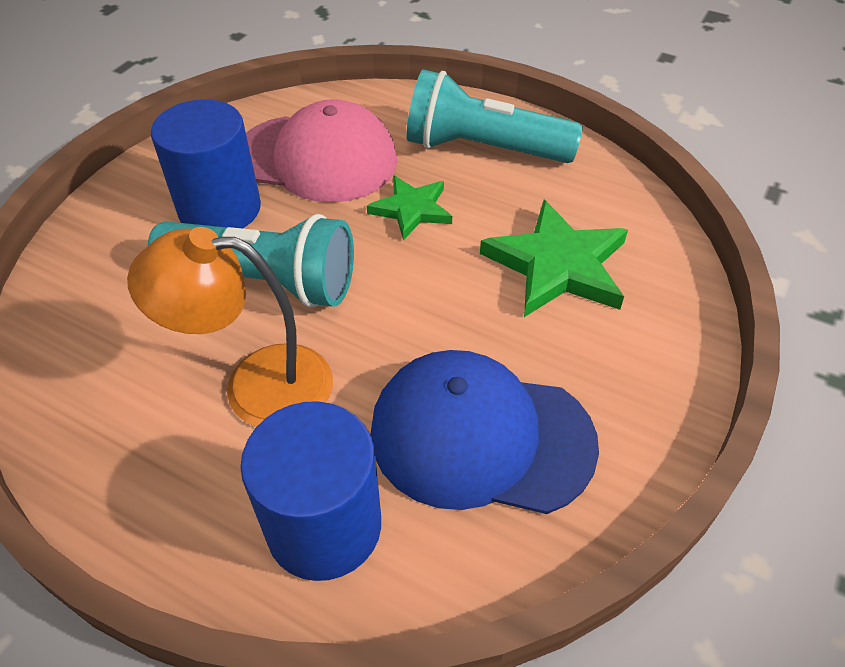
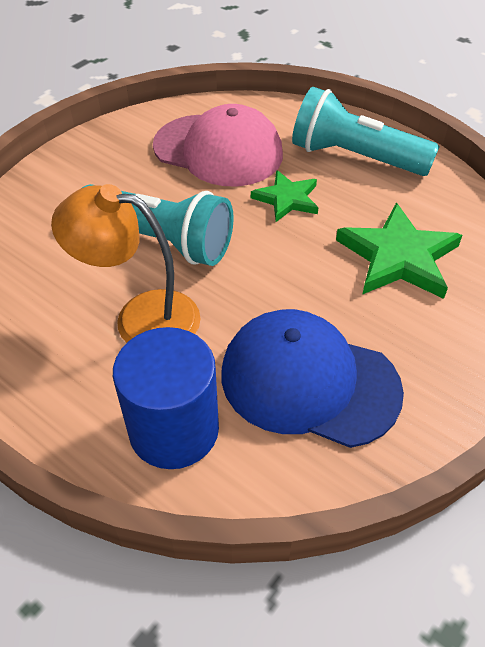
camera: 10 degrees right, 0 degrees up
(220, 209) = (135, 181): blue cylinder -> none

